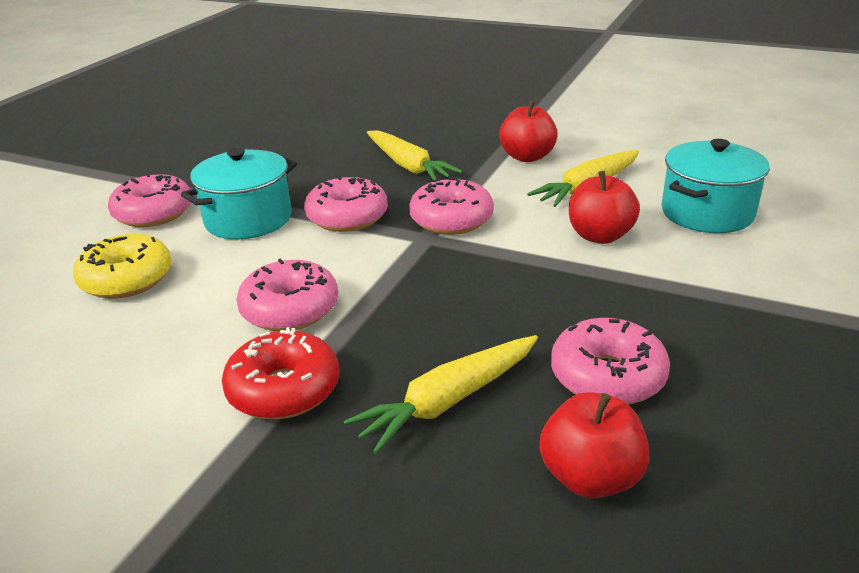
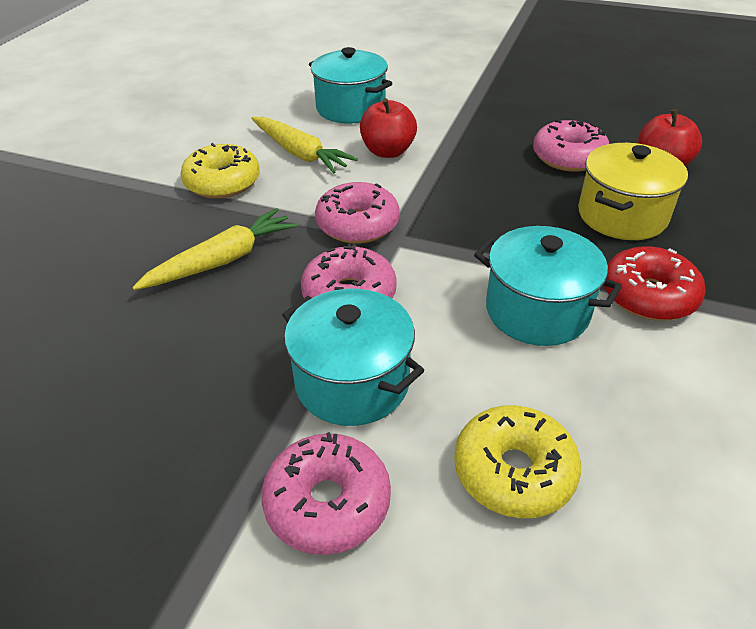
camera: 95 degrees left, 10 degrees up
(290, 309) = (537, 311): pink donut -> turquoise pot
(448, 401) = (622, 215): yellow carrot -> yellow pot
(527, 157) = (222, 182): red apple -> yellow donut

